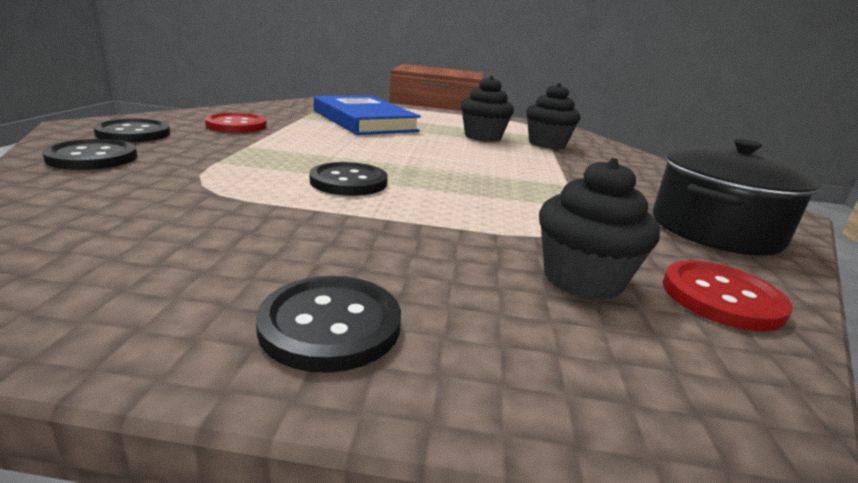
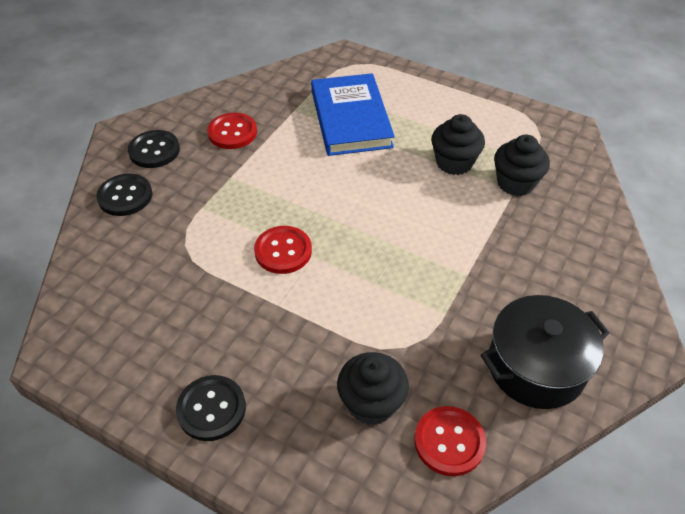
camera: 25 degrees right, 25 degrees up
(348, 182) = (283, 251): black button -> red button

